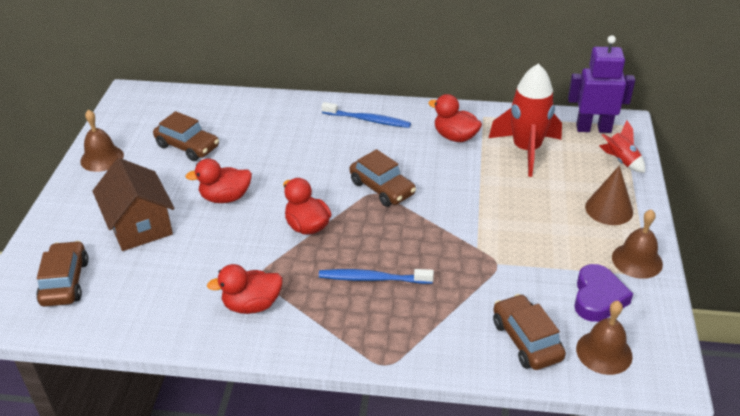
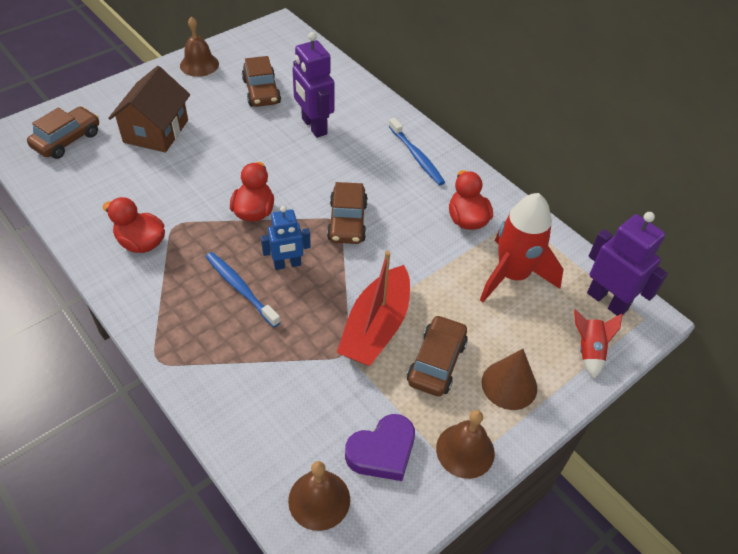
camera: 40 degrees right, 10 degrees up
(225, 197) = (232, 149): red duck -> none
(266, 145) = (314, 126): none -> purple robot
(382, 241) = (287, 264): none -> blue robot
(493, 235) = (376, 327): none -> red boat
(526, 340) = (276, 433): brown car -> brown car (436, 362)

